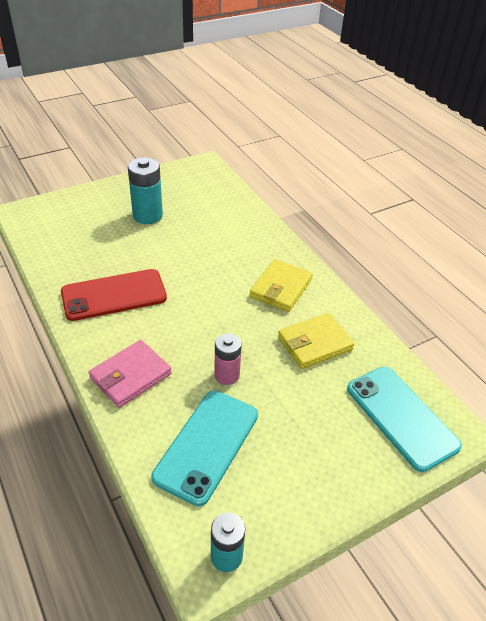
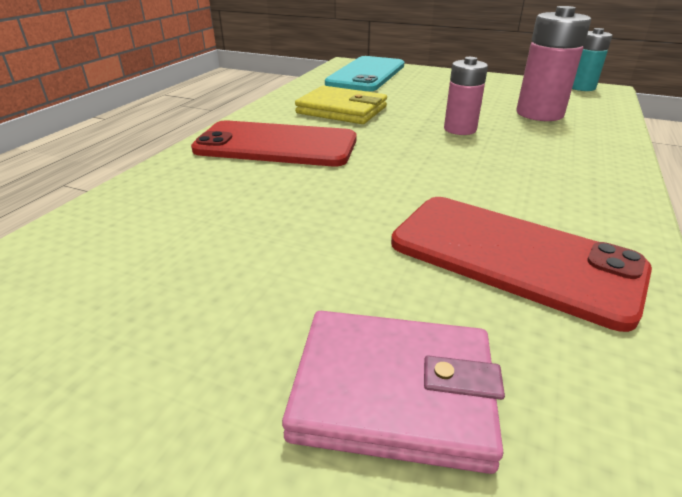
camera: 125 degrees left, 10 degrees down
(130, 376) = (577, 170): pink wallet -> pink wallet (393, 392)
(147, 215) = (200, 381): turquoise battery -> none
(207, 445) = (539, 114): turquoise phone -> pink battery
(281, 288) = (276, 145): yellow wallet -> red phone

